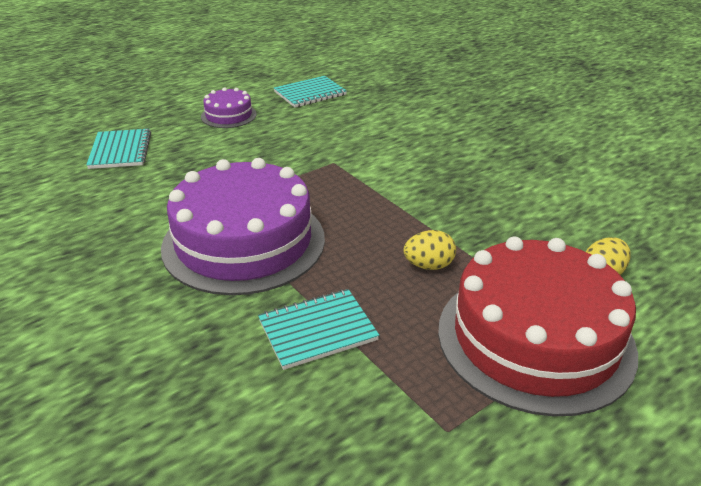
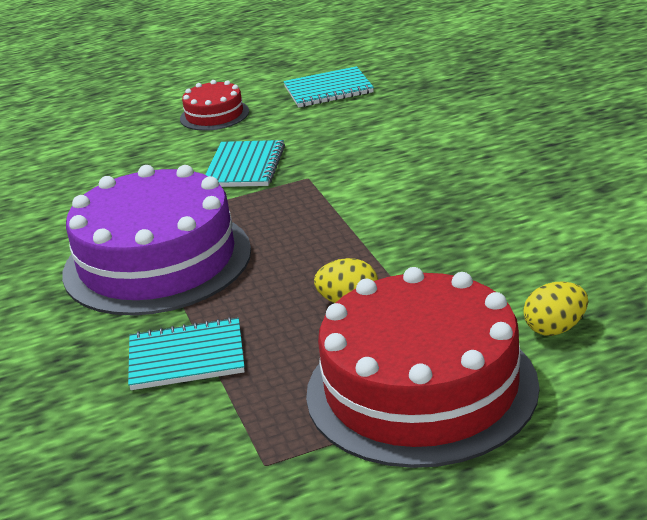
camera: 20 degrees right, 5 degrees down
(120, 151) = (73, 153): turquoise notebook -> turquoise notebook (244, 167)
(228, 115) = (214, 115): purple cake -> red cake

